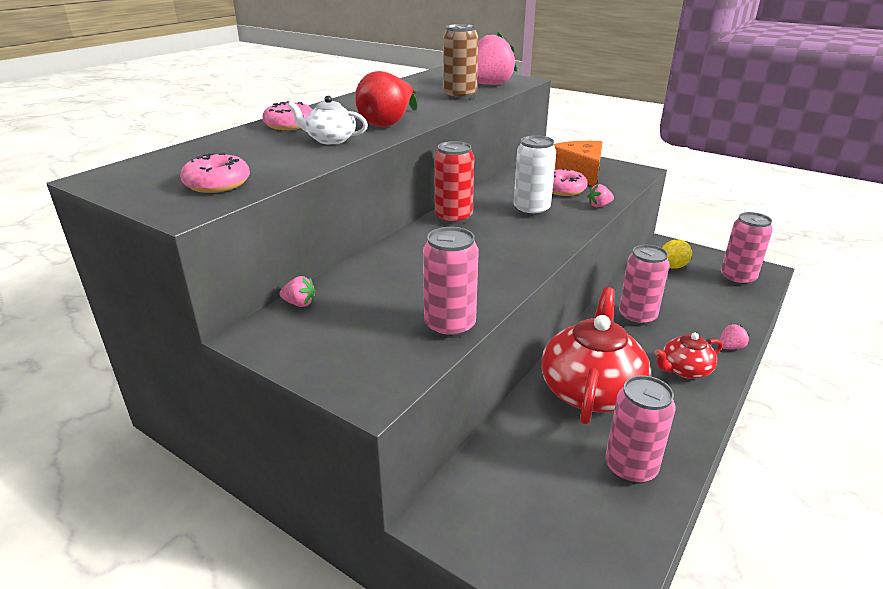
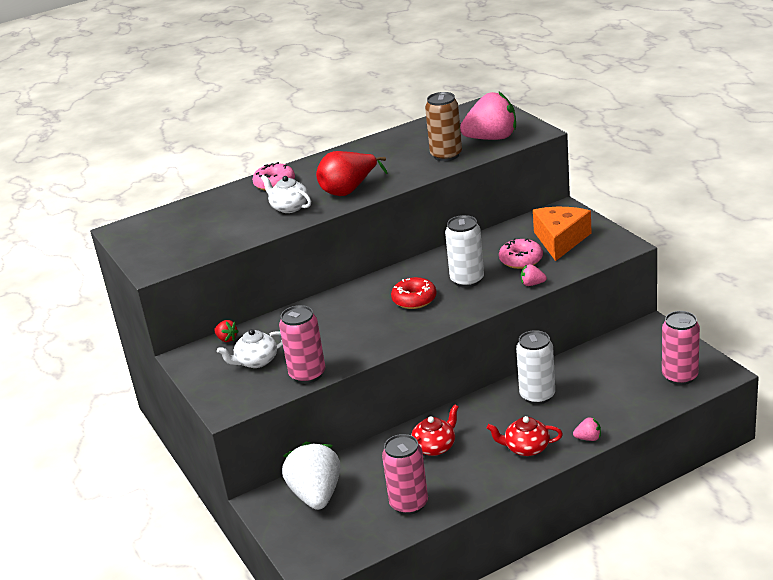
camera: 30 degrees right, 0 degrees up
(217, 184) = (184, 247): pink donut -> none
(299, 303) = (227, 339): pink strawberry -> red strawberry
(364, 323) = (256, 361): none -> white teapot
(453, 217) = (394, 278): red can -> none
(496, 232) = (414, 299): none -> red donut
(505, 487) = (316, 495): none -> white strawberry
(591, 390) = (435, 447): red teapot -> red teapot, size x0.51
(637, 317) = (537, 395): pink can -> white can
(673, 266) = (630, 352): yellow lemon -> none

